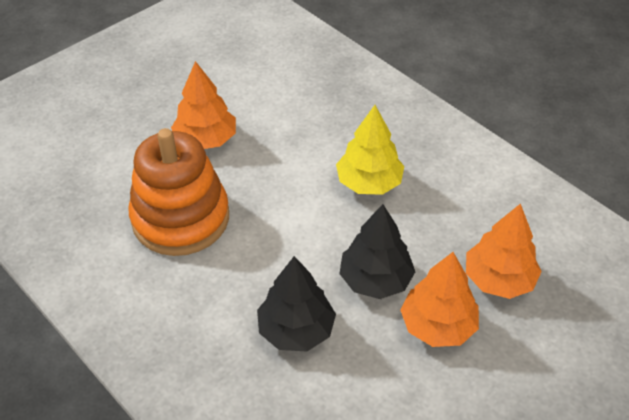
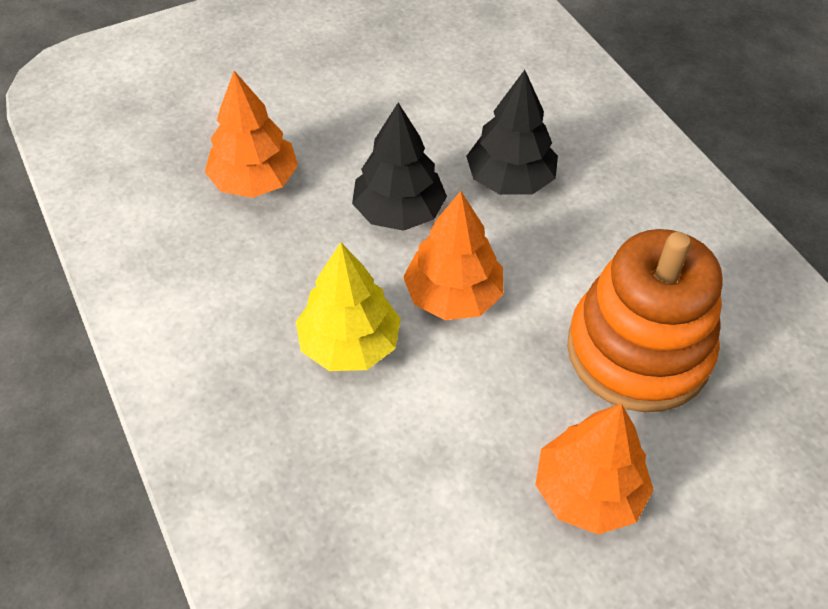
camera: 165 degrees left, 5 degrees up
(437, 325) = (352, 151): orange tree -> orange tree (453, 296)

